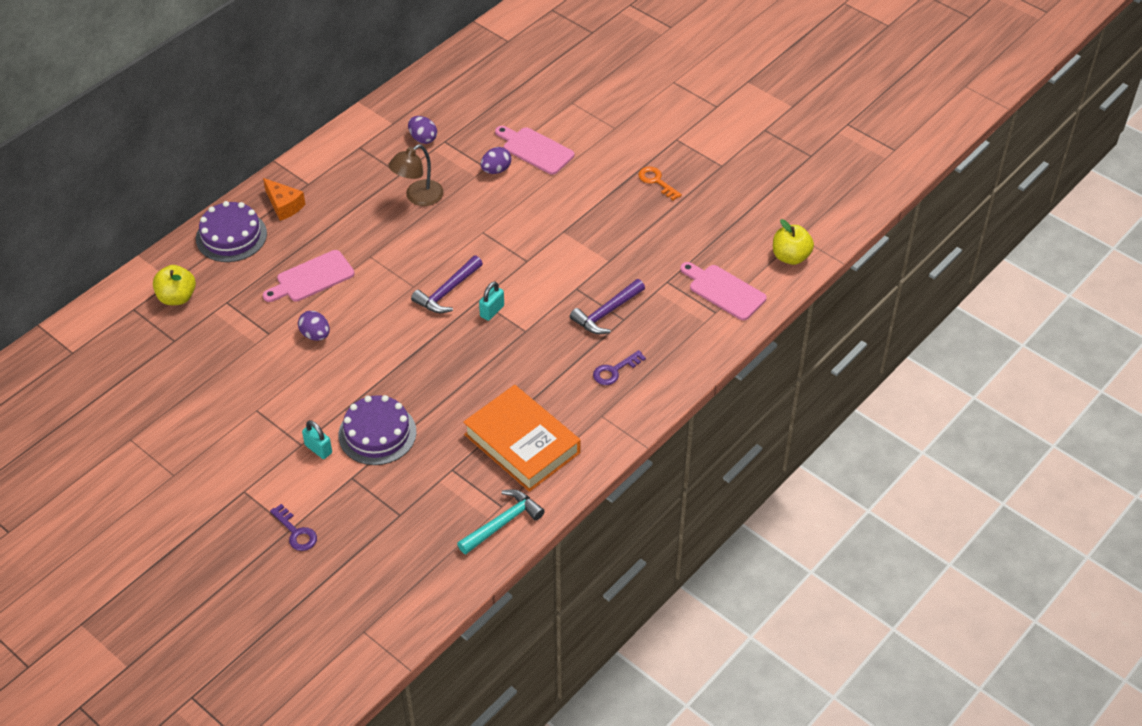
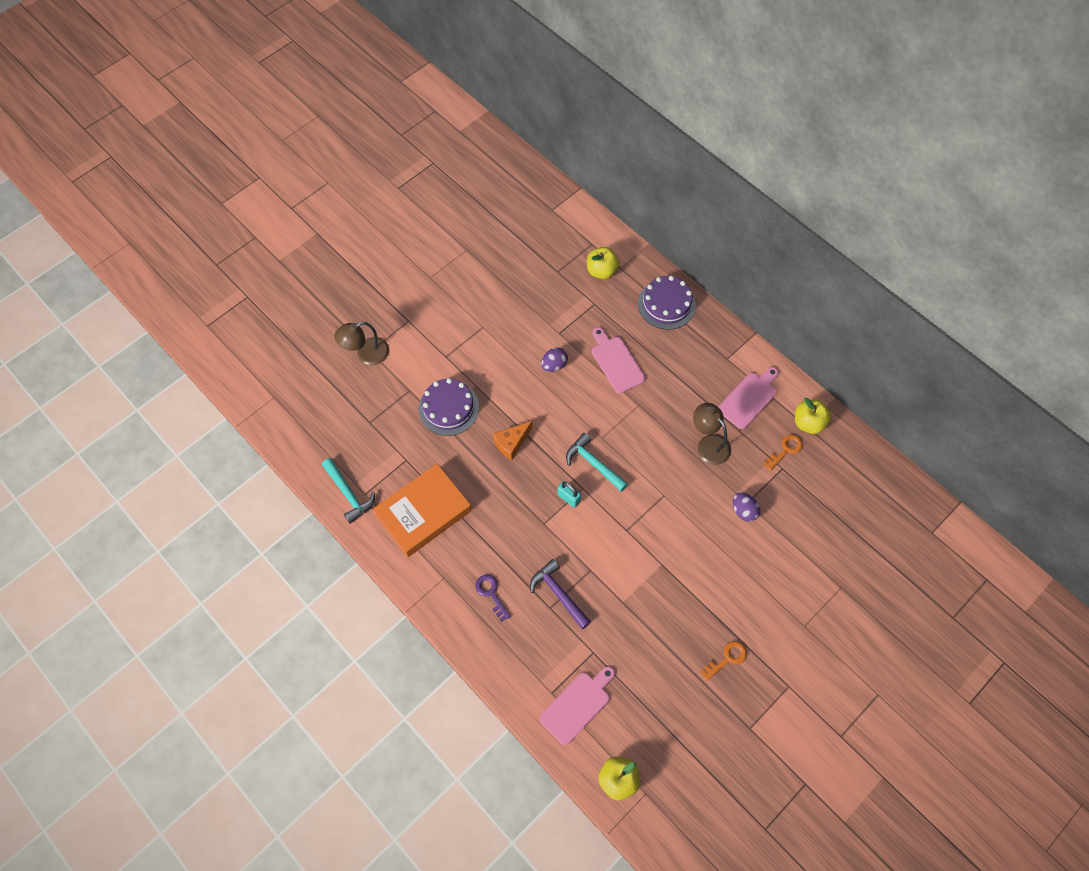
camera: 95 degrees right, 15 degrees up
(284, 206) = (700, 341): orange cheese -> orange cheese (511, 443)
(296, 532) = (366, 354): purple key -> brown lamp
(318, 449) = (439, 368): turquoise padlock -> none
(389, 121) = (808, 423): none -> yellow apple
(423, 138) = (785, 450): purple egg -> orange key
(447, 291) = (594, 464): purple hammer -> turquoise hammer
(535, 150) = (771, 548): pink cutting board -> pink cutting board (749, 398)

